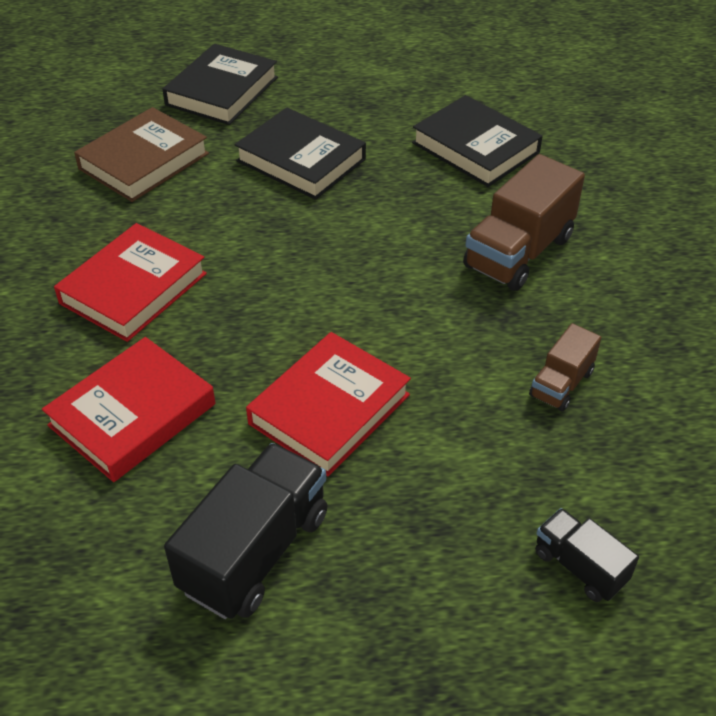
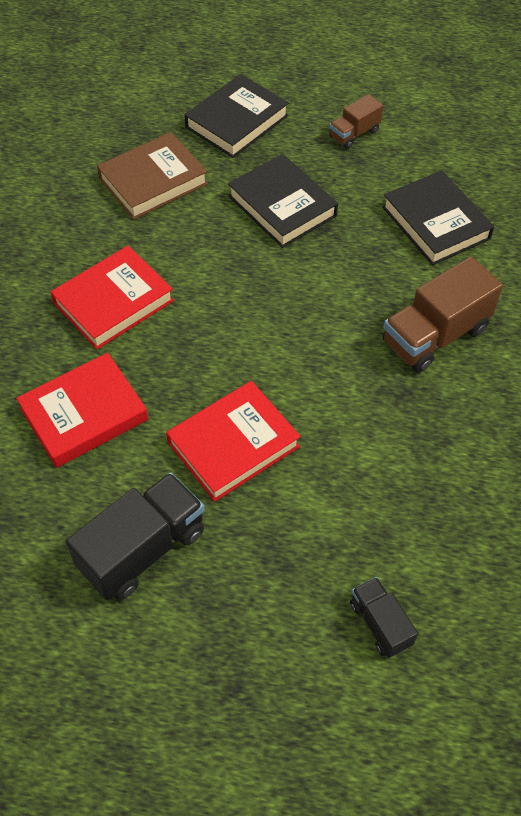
camera: 15 degrees right, 10 degrees up
(561, 384) = (425, 466): brown truck -> brown truck (354, 134)

